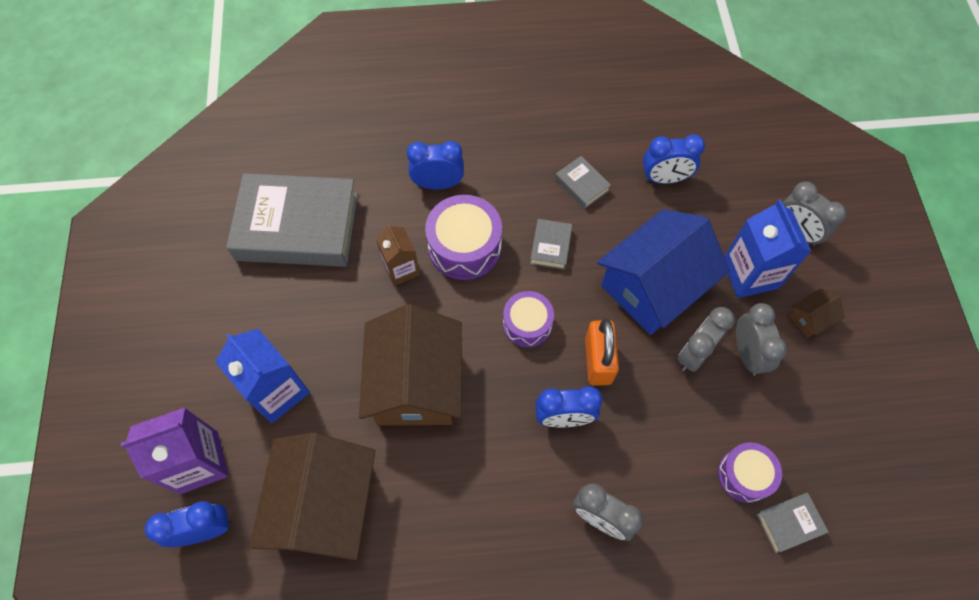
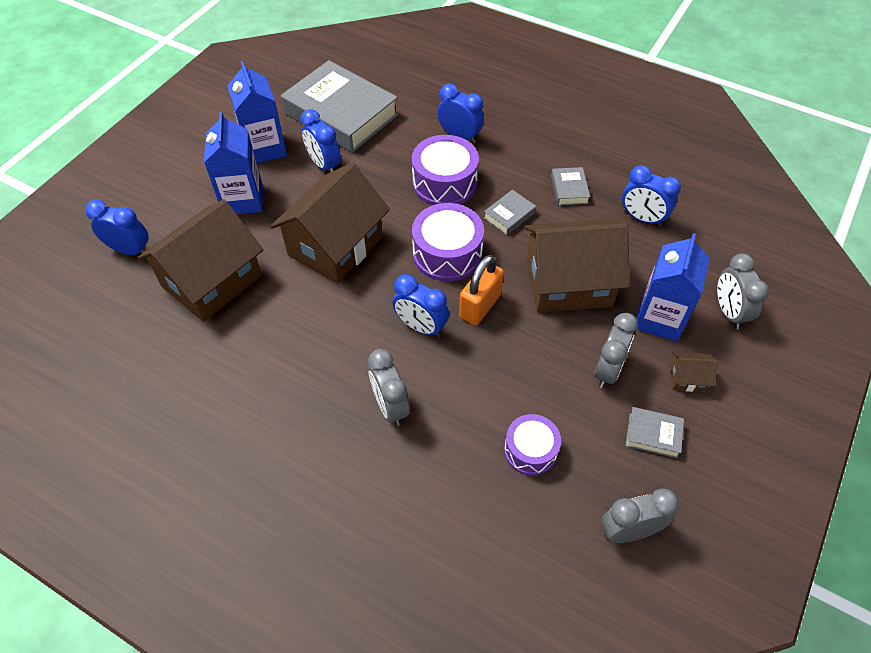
camera: 35 degrees right, 10 degrees down
(199, 462) = (161, 211): purple carton -> none
(249, 316) = (264, 148): none -> blue carton
(329, 298) = (324, 165): none -> blue clock
(401, 269) = (387, 173): brown carton -> none
(527, 324) = (447, 254): purple drum -> purple drum, size x1.56
(653, 286) = (568, 283): blue house -> brown house
(695, 353) = (562, 345): grey clock -> grey clock (628, 531)
(789, 523) = (538, 506): grey book -> grey book (653, 434)

